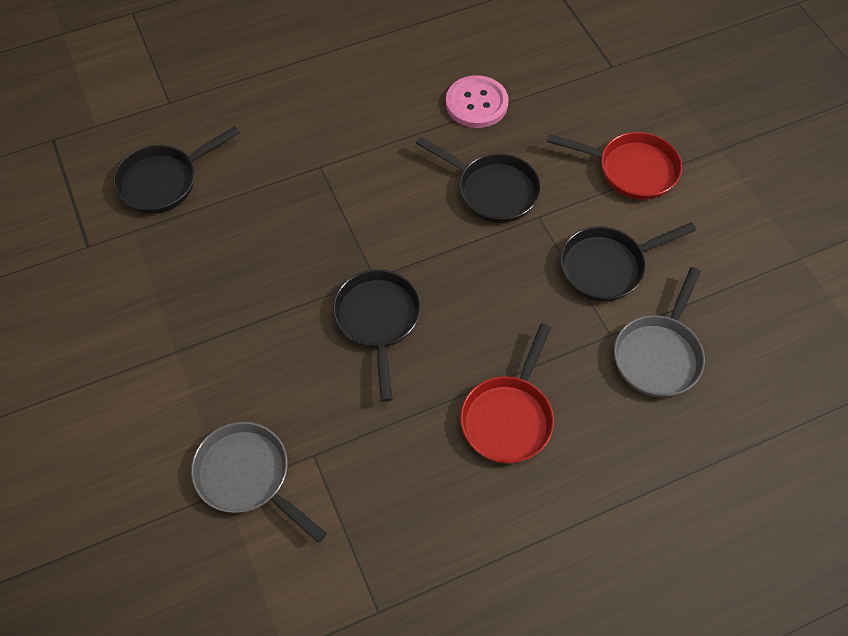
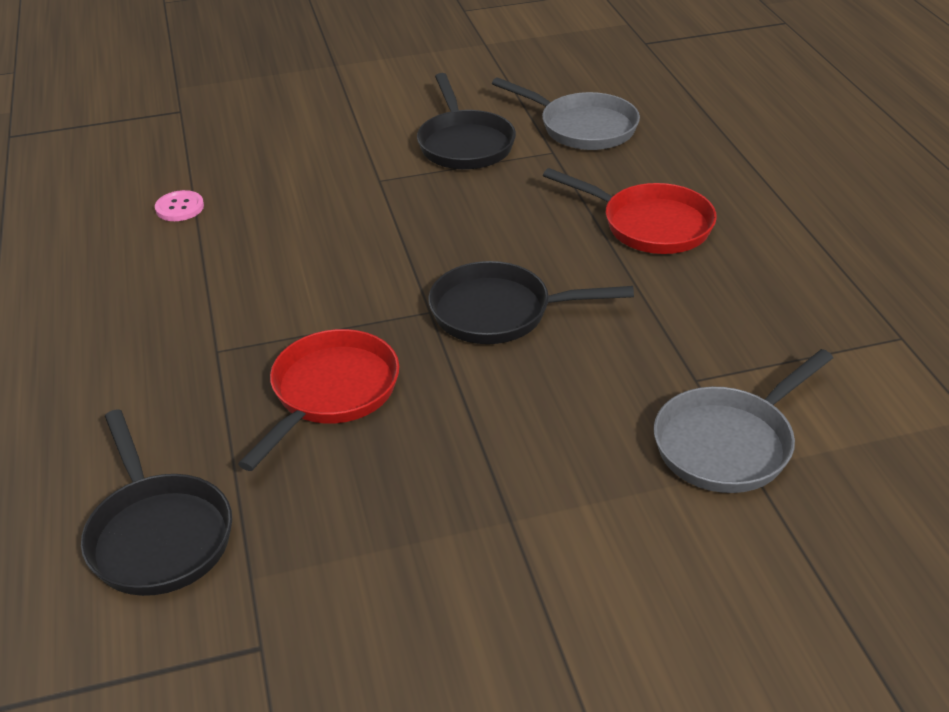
camera: 80 degrees left, 20 degrees down
(476, 103) = (179, 208): pink button -> pink button, size x0.56
(492, 190) = (326, 208): black pan -> none
(631, 170) = (338, 115): red pan -> red pan (330, 393)

